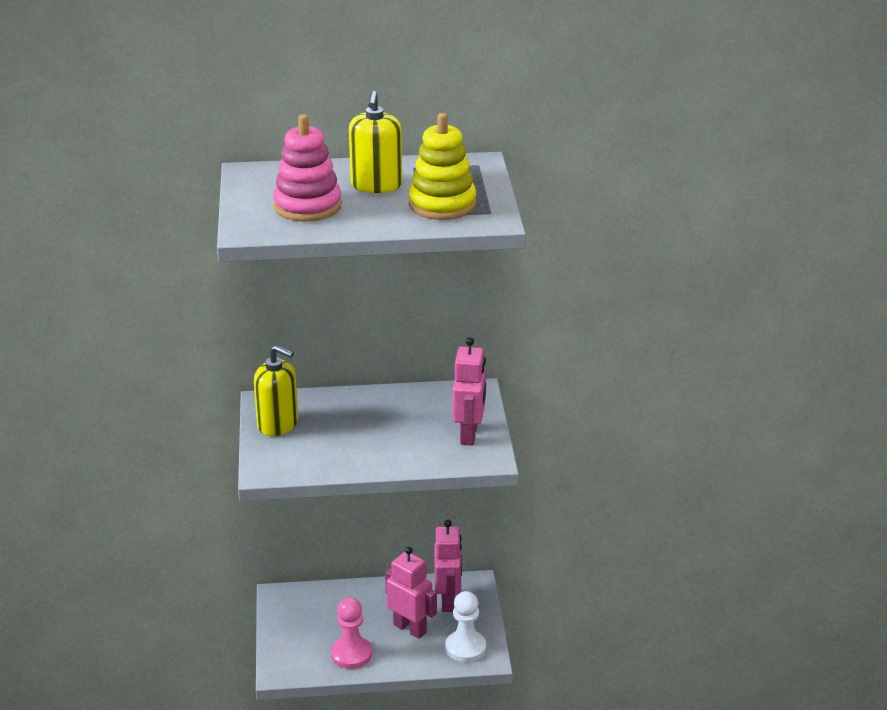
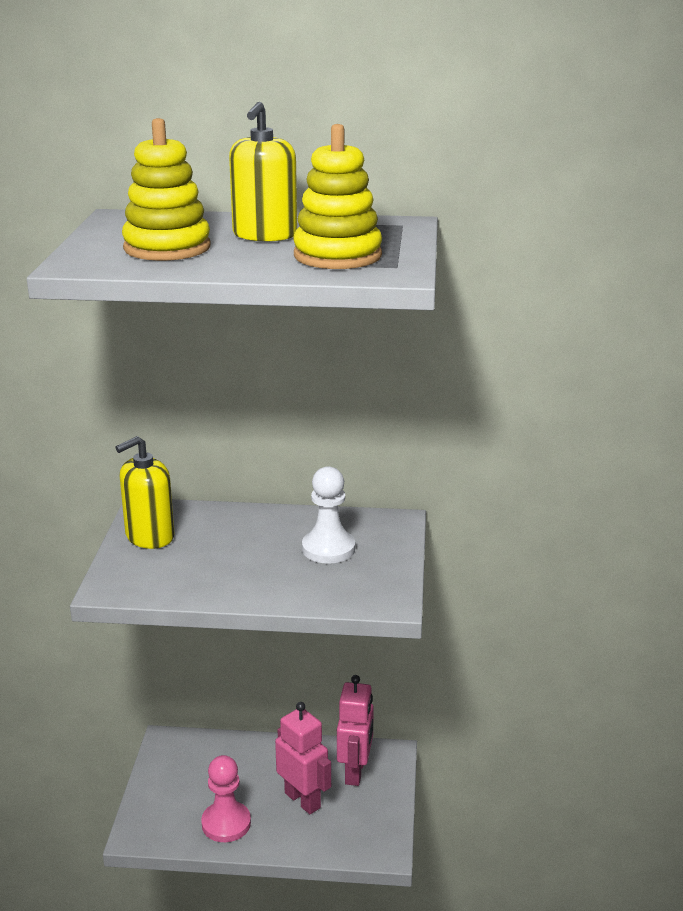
camera: 10 degrees right, 5 degrees down
(278, 424) = (149, 536): yellow soap dispenser -> yellow soap dispenser turned 105 degrees clockwise
(307, 206) = (167, 248): pink stacking toy -> yellow stacking toy
(465, 648) = (362, 833): white pawn -> white pawn (328, 549)
(469, 434) = (373, 570): pink robot -> none

